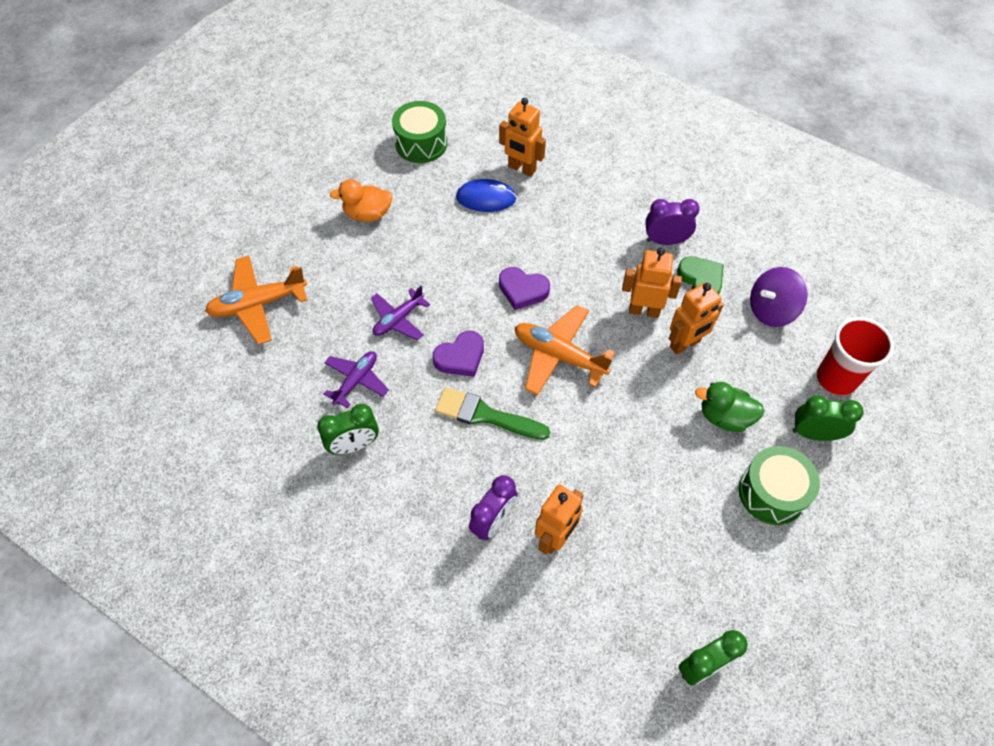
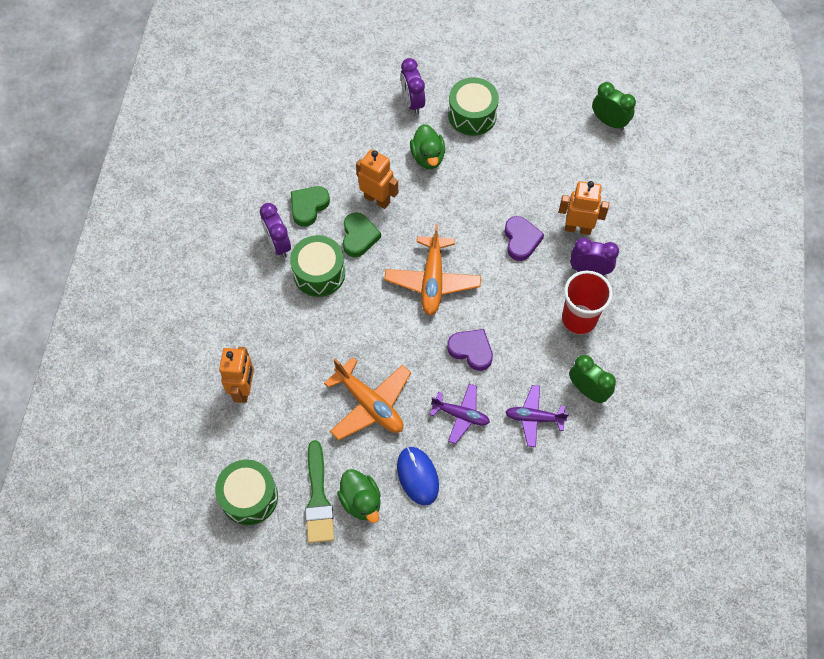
camera: 115 degrees left, 5 degrees up
(258, 304) = (506, 542): orange plane -> orange plane (370, 404)
(367, 214) = (361, 501): orange duck -> green duck
(486, 198) = (294, 405): blue mouse -> blue mouse (418, 476)
(486, 415) = (512, 310): green brush -> green brush (318, 498)
(522, 290) = (383, 332): purple heart -> purple heart (521, 240)
(615, 262) = (319, 273): none -> green drum
(644, 310) = (359, 237): orange robot -> green heart
(771, 310) = (315, 152): purple spinning top -> none
(814, 434) = (412, 102): green clock -> purple clock
(836, 379) = (359, 99): red cup -> red cup (579, 319)

